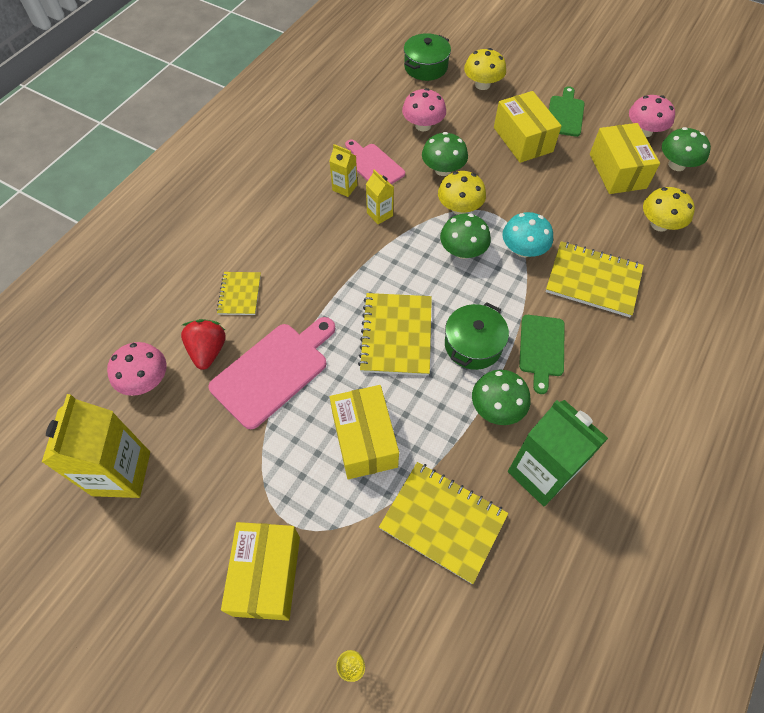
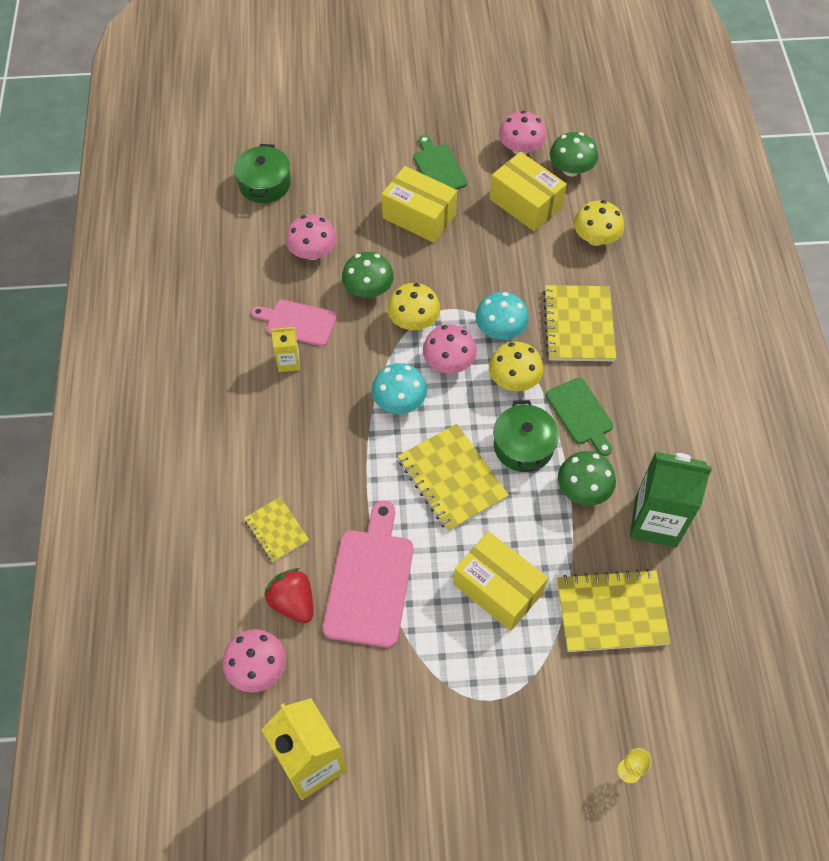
camera: 35 degrees left, 0 degrees up
(266, 575) = (508, 753): yellow box -> none
(379, 214) = (345, 370): yellow carton -> none
(402, 257) = (399, 401): none -> turquoise mushroom
(462, 251) = (449, 362): green mushroom -> pink mushroom
(482, 84) = (337, 175): yellow mushroom -> yellow mushroom (514, 380)
(593, 280) = (578, 325): yellow notebook -> yellow notebook turned 75 degrees counterclockwise

